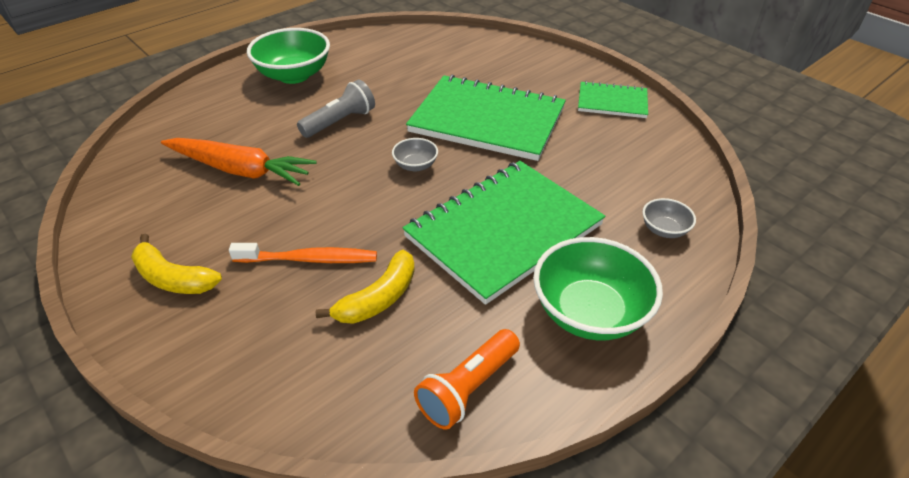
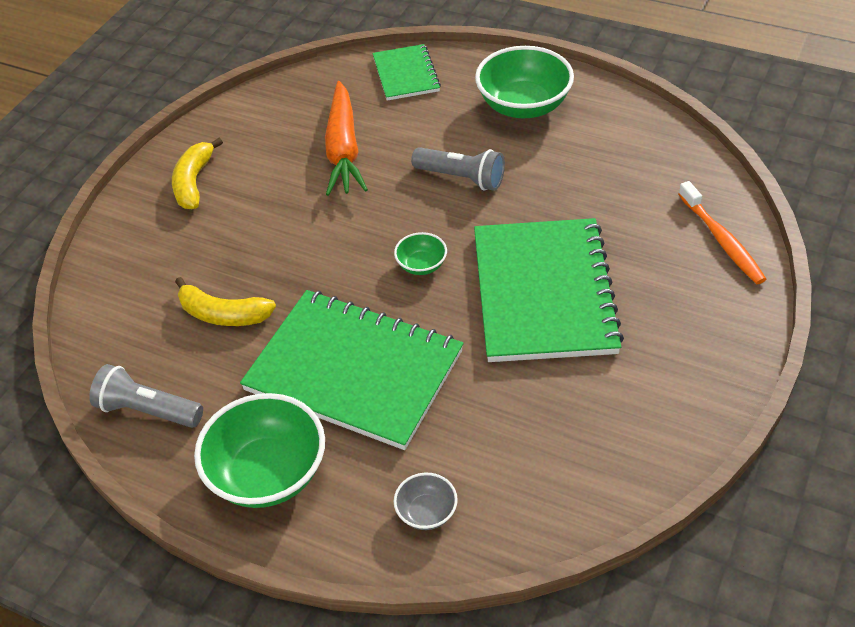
camera: 70 degrees right, 5 degrees up
(309, 259) = (250, 250): orange toothbrush -> orange toothbrush (722, 240)
(415, 165) = (421, 265): grey bowl -> green bowl
(468, 388) = (148, 410): orange flashlight -> grey flashlight
(612, 102) = (672, 401): green notebook -> green notebook (406, 74)

